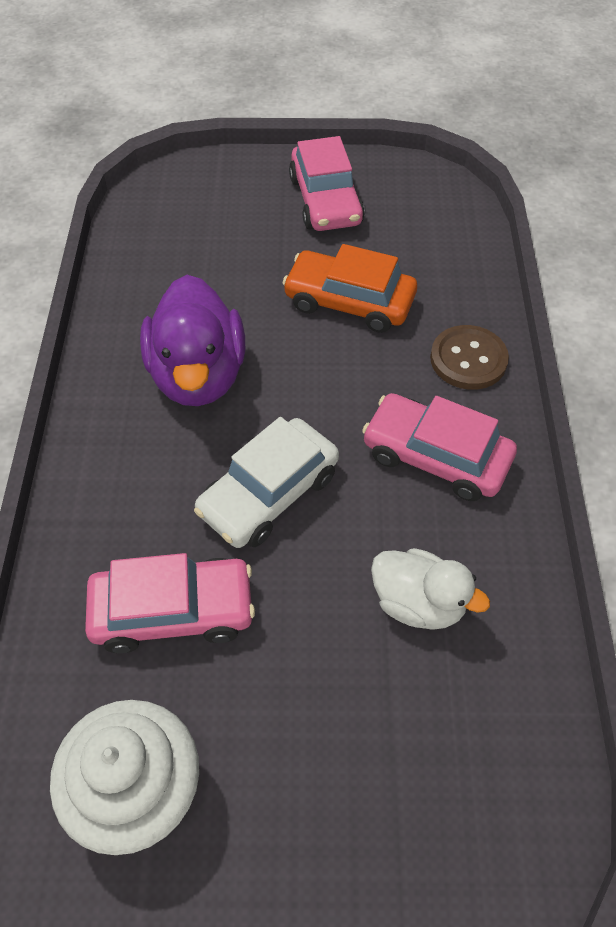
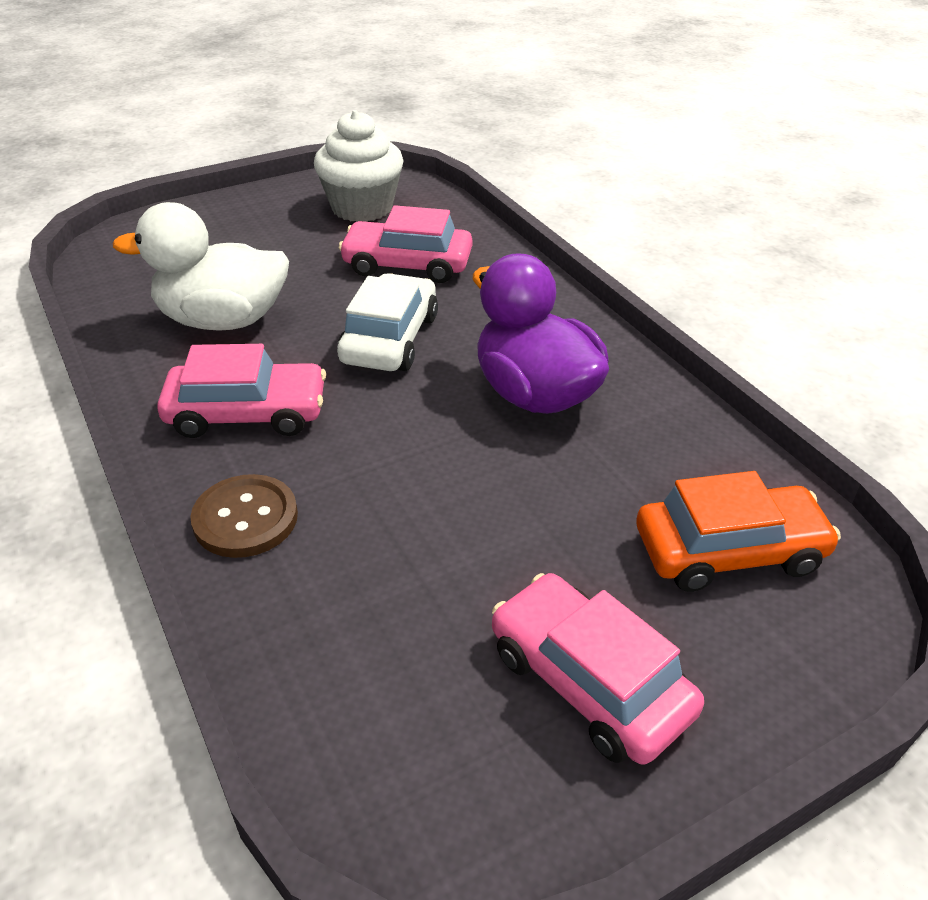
camera: 150 degrees right, 15 degrees down
(173, 611) = (407, 265): pink car -> pink car turned 45 degrees clockwise
(349, 302) = (435, 530): orange car -> orange car (729, 551)
(418, 603) = (223, 320): white duck -> white duck, size x1.60

